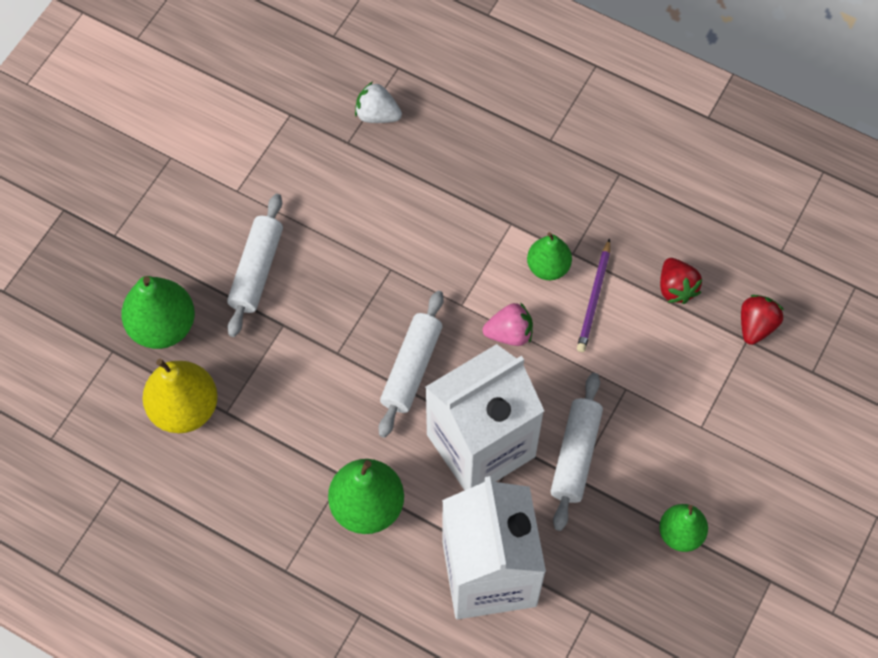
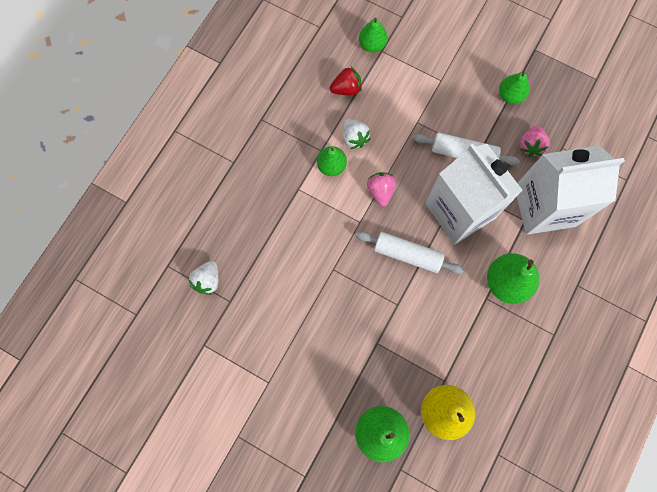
camera: 90 degrees left, 10 degrees up
(257, 270) = (334, 364): white rolling pin -> none
(592, 560) = (531, 145): none -> pink strawberry
(594, 298) = (354, 138): purple pencil -> white strawberry
(756, 326) = (372, 45): red strawberry -> green pear

